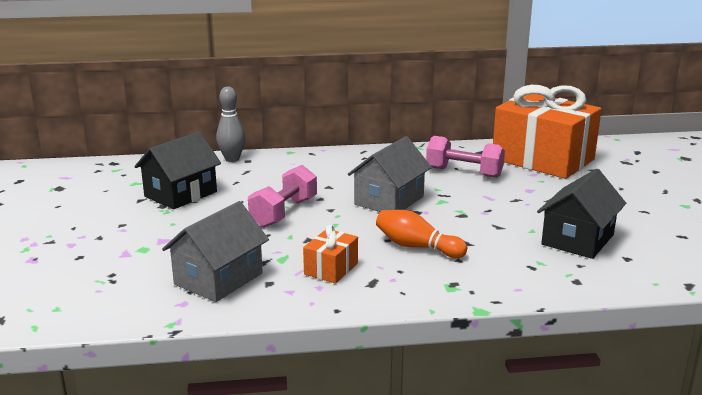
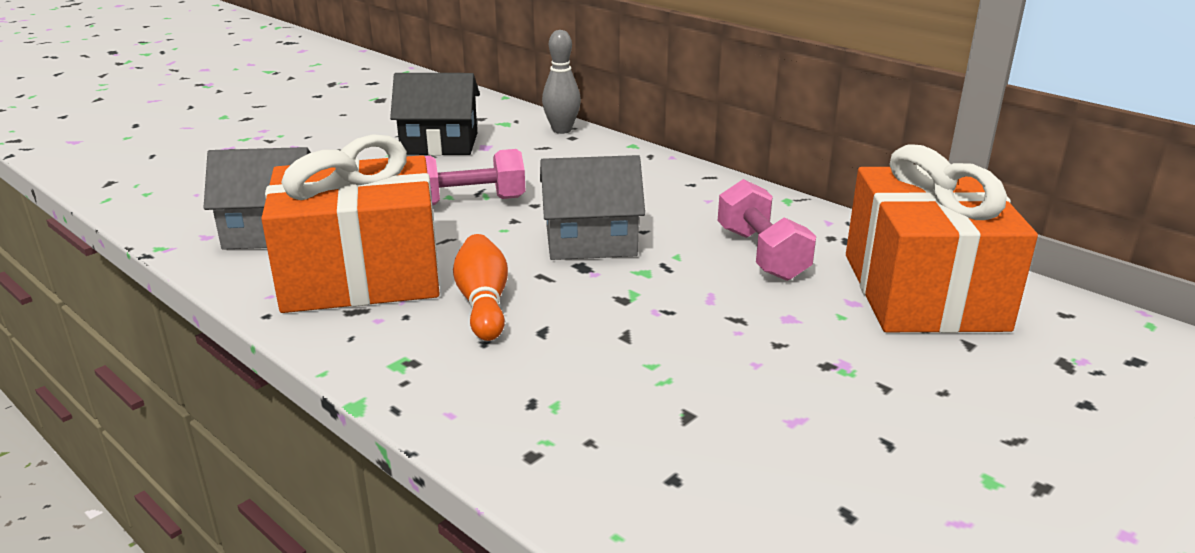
camera: 50 degrees right, 5 degrees up
(331, 269) = (361, 276): orange gift -> orange gift, size x2.36
(577, 239) = (675, 412): black house -> none

